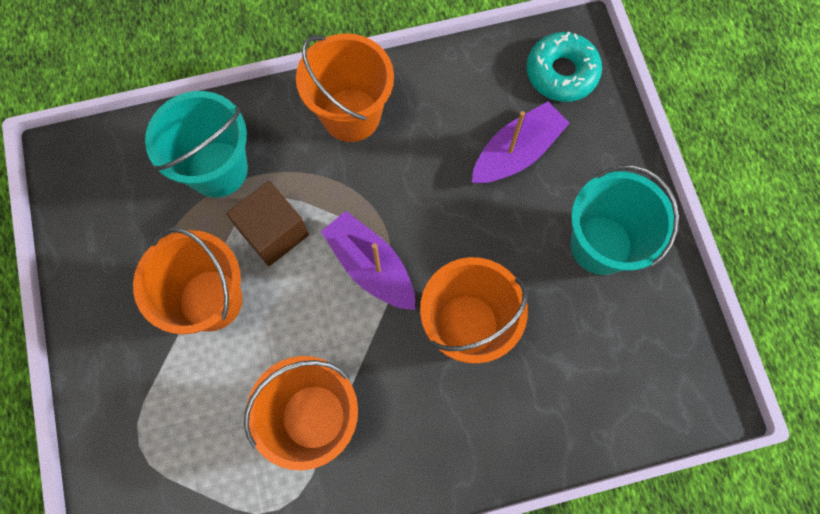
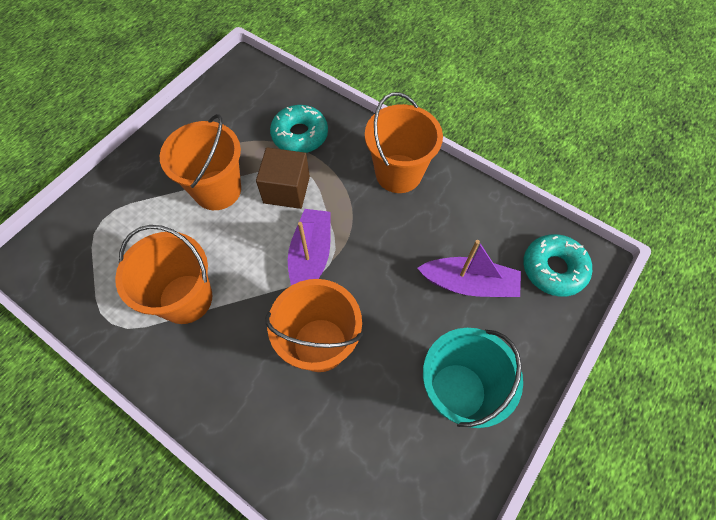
camera: 50 degrees right, 10 degrees down
(217, 169) = (300, 135): turquoise bucket -> turquoise donut

